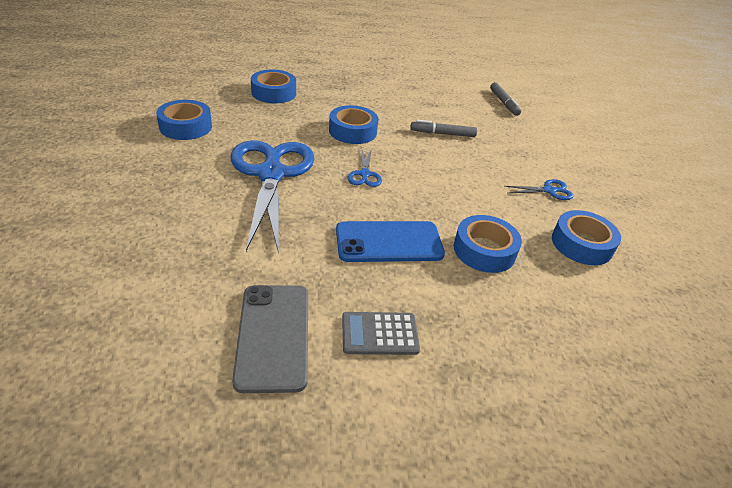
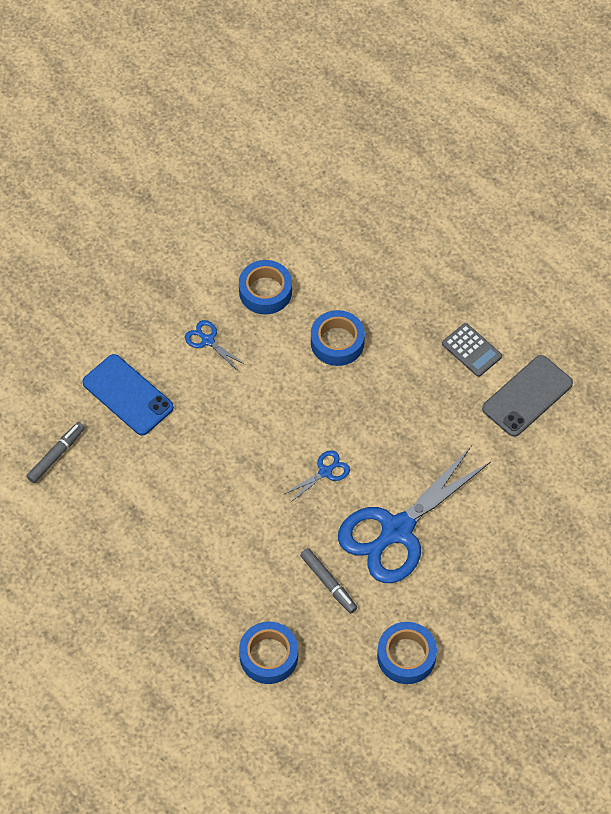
camera: 125 degrees left, 20 degrees up
(352, 131) = (267, 532): blue tape -> none
(389, 242) = (389, 399): blue phone -> blue phone (128, 395)
(442, 134) = (191, 464): grey marker -> grey marker (328, 583)

